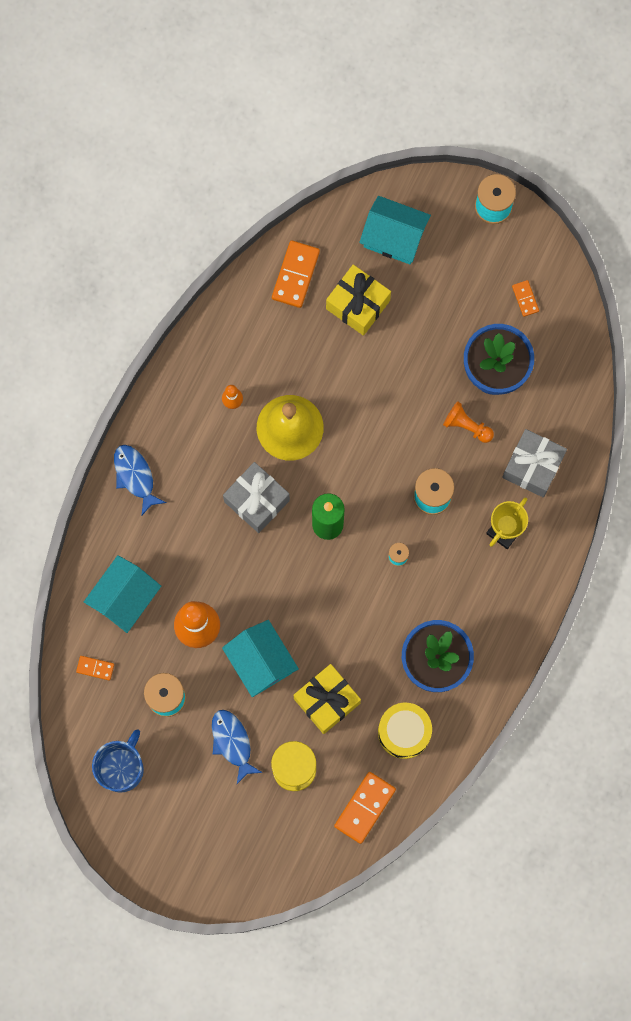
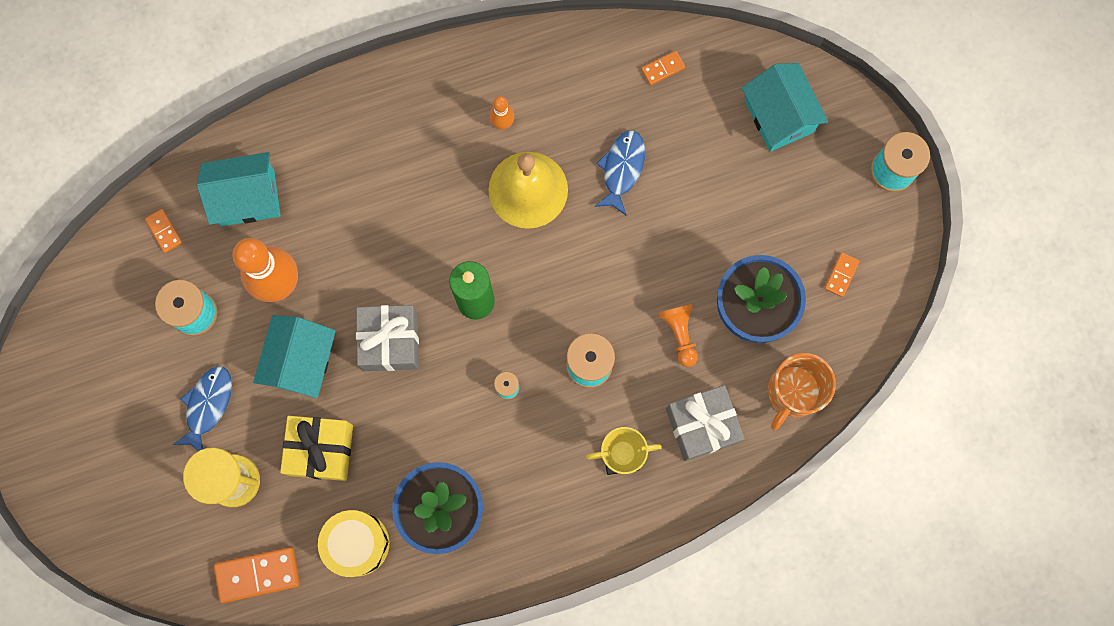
camera: 45 degrees right, 0 degrees up
(122, 768) = (98, 335): blue mug -> none
(135, 476) = (360, 106): blue fish -> blue fish (622, 169)
(257, 501) = (437, 223): grey gift -> grey gift (390, 342)
(295, 275) = (662, 68): orange domino -> orange domino, size x0.54
(358, 304) = (690, 143): yellow gift -> none
(565, 396) = (792, 392): none -> orange mug

